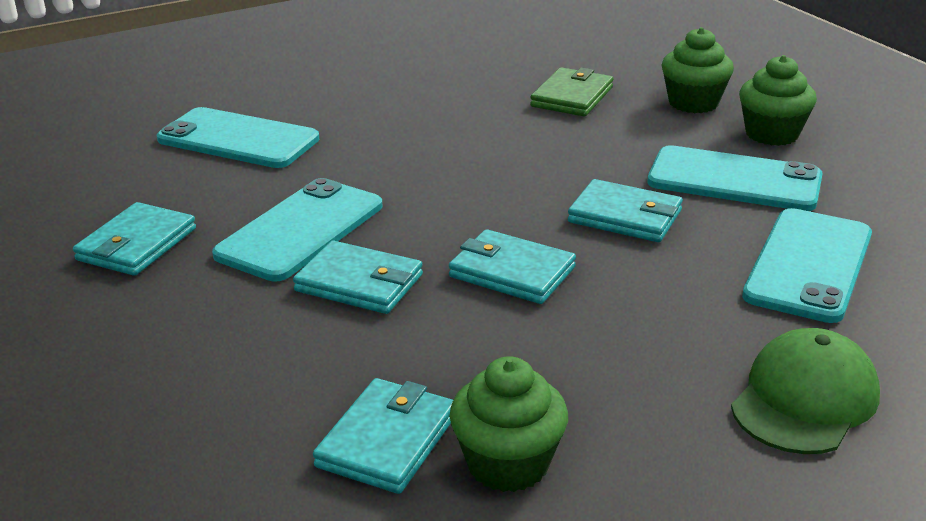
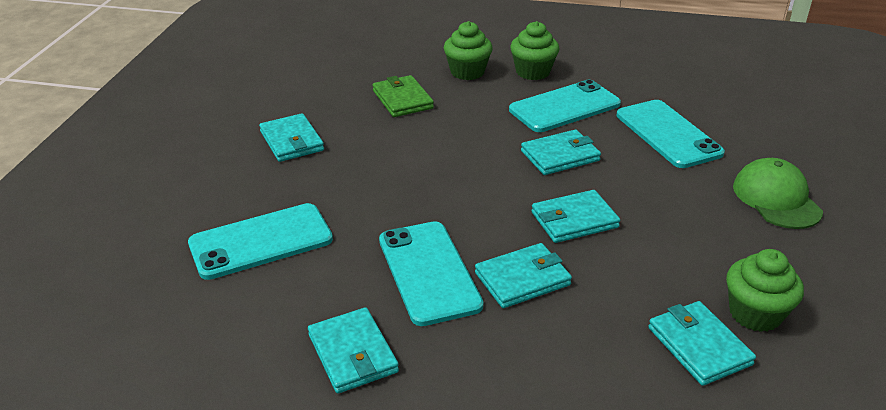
camera: 50 degrees left, 5 degrees up
(407, 84) = (291, 141): none -> turquoise wallet

